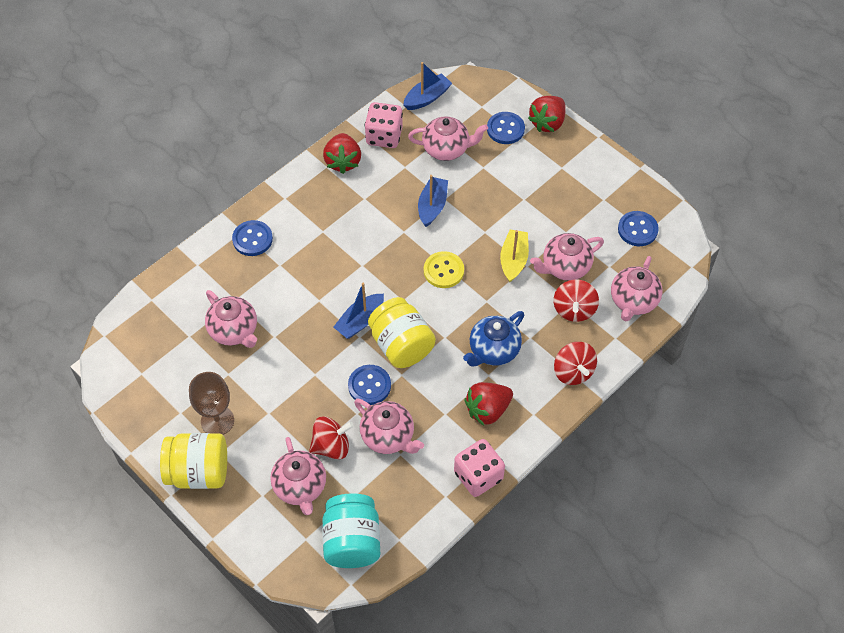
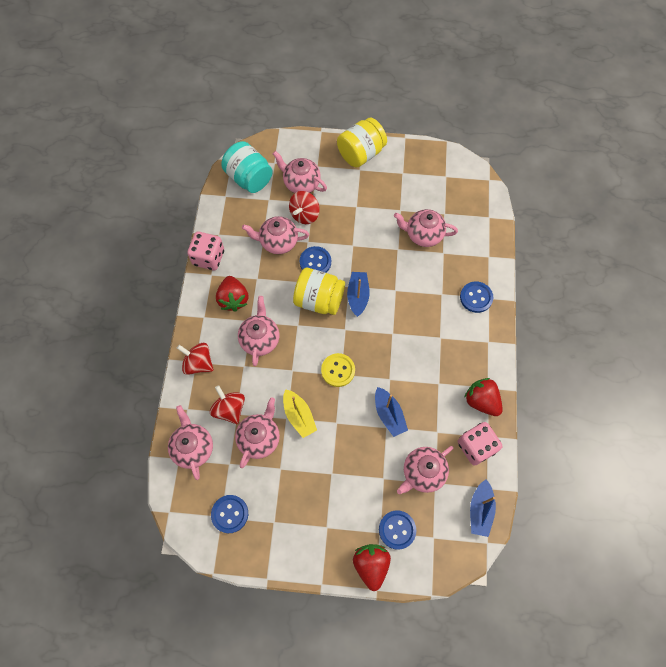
camera: 140 degrees right, 10 degrees up
(217, 421) = (378, 183): brown goblet -> none
(487, 410) = (233, 299): red strawberry -> red strawberry turned 150 degrees clockwise
(493, 350) = (260, 339): blue teapot -> pink teapot

